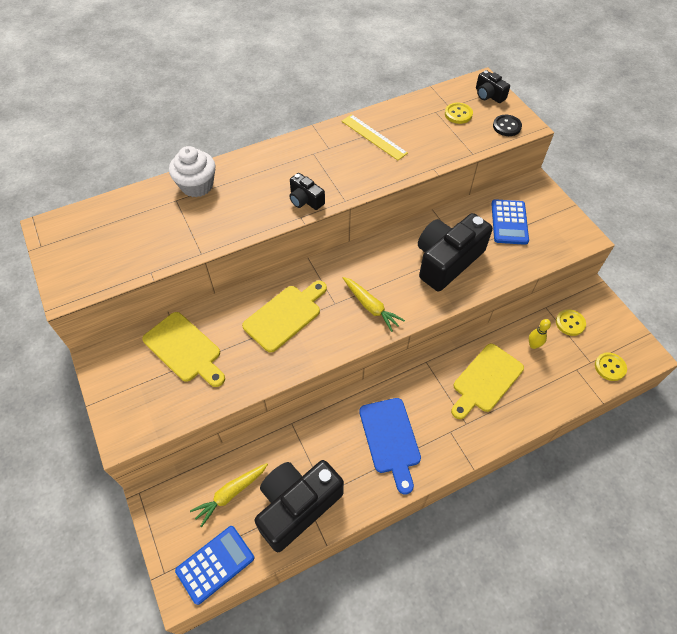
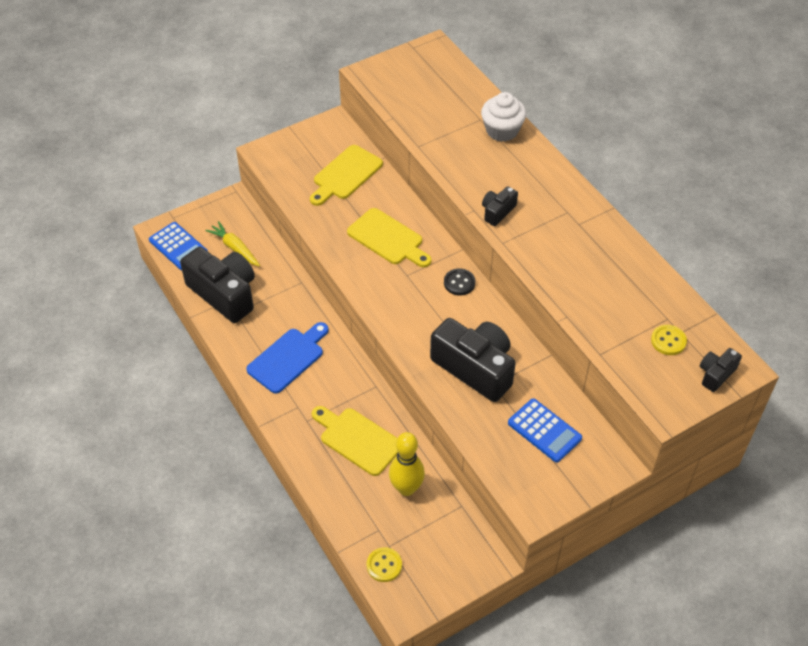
camera: 85 degrees right, 5 degrees down
(371, 307) = (406, 304): yellow carrot -> none
(374, 137) = (606, 261): yellow ruler -> none
(390, 439) = (288, 358): blue cutting board -> blue cutting board turned 150 degrees clockwise
(506, 126) = (658, 390): black button -> black button (459, 283)
(509, 222) = (544, 431): blue calculator -> blue calculator turned 135 degrees counterclockwise
(533, 345) = (406, 488): yellow bowling pin -> yellow bowling pin, size x1.84
(570, 323) = (441, 529): yellow button -> none

